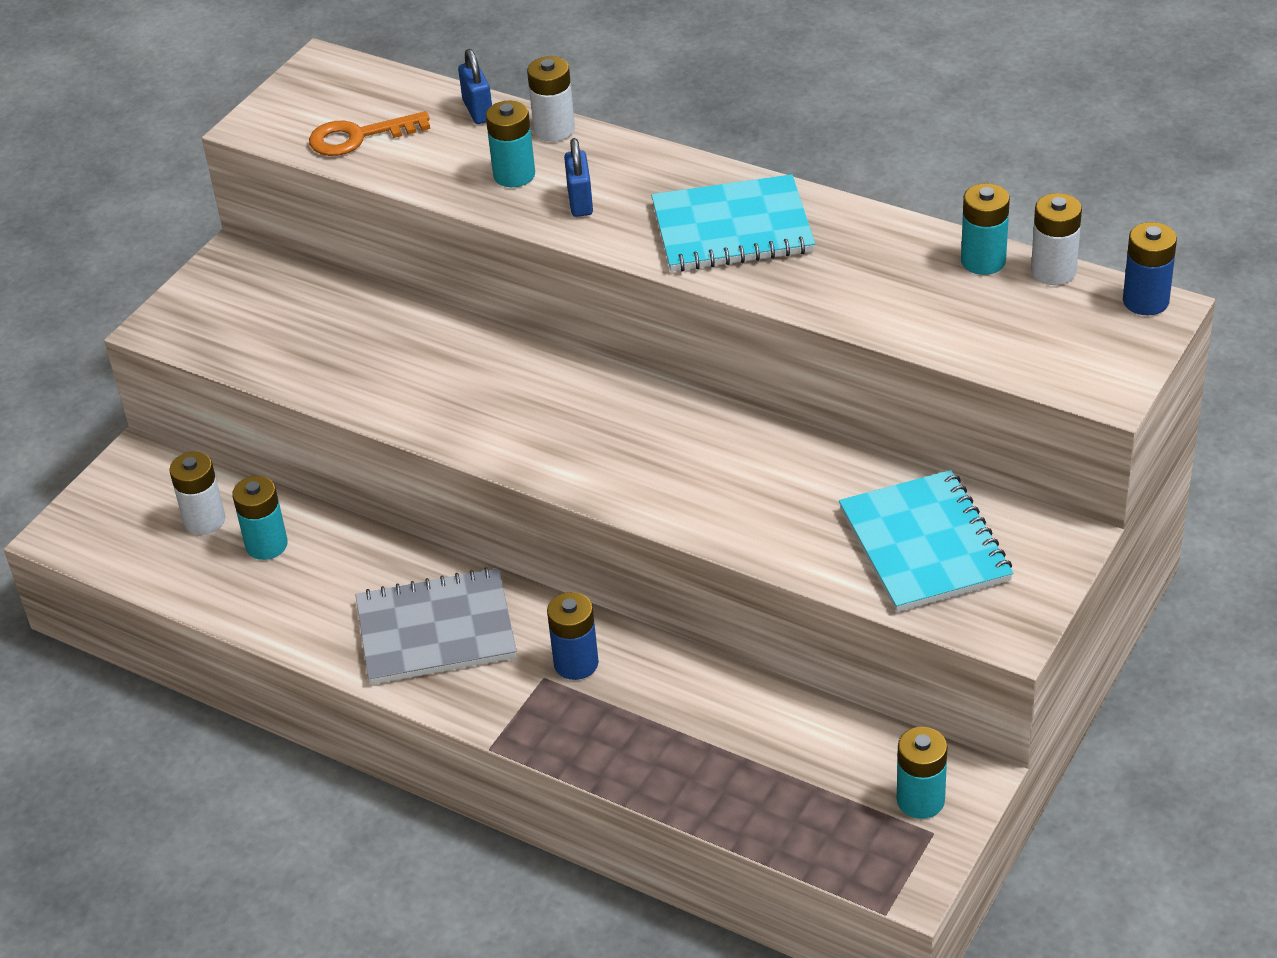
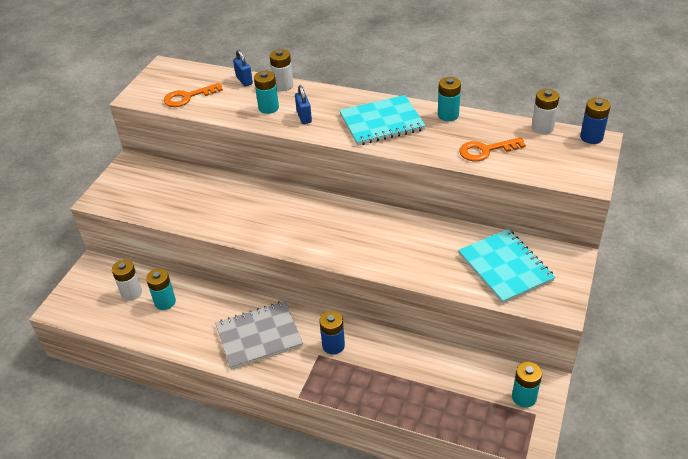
camera: 10 degrees left, 0 degrees up
(923, 307) = (486, 150): none -> orange key
(983, 261) = (507, 126): turquoise battery -> turquoise battery (448, 115)

